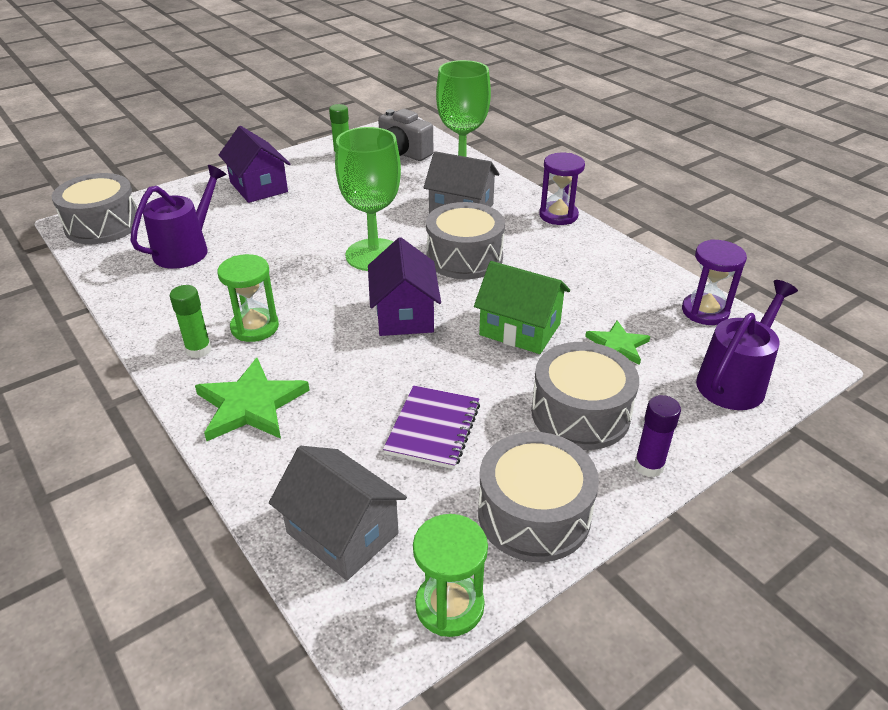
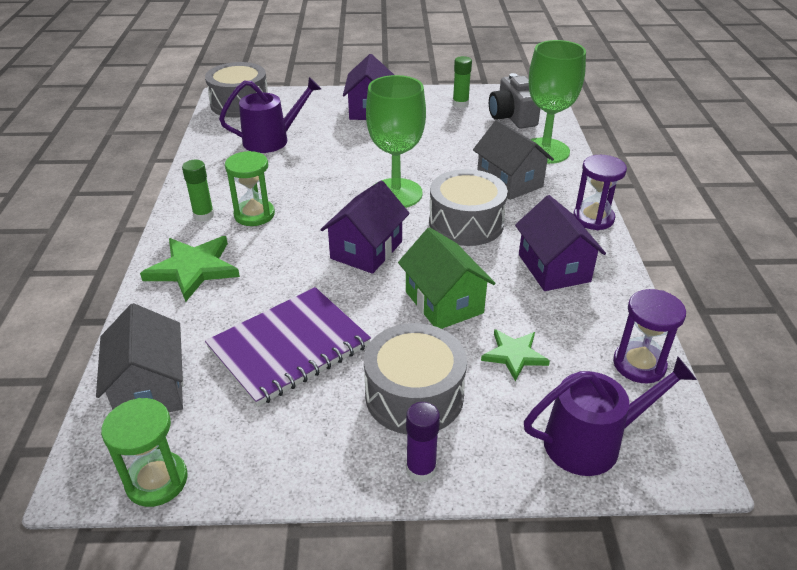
camera: 35 degrees right, 0 degrees up
(433, 428) = (289, 347): purple notebook -> purple notebook, size x1.52
(534, 514) = (286, 452): grey drum -> none
(572, 266) = (554, 268): none -> purple house

